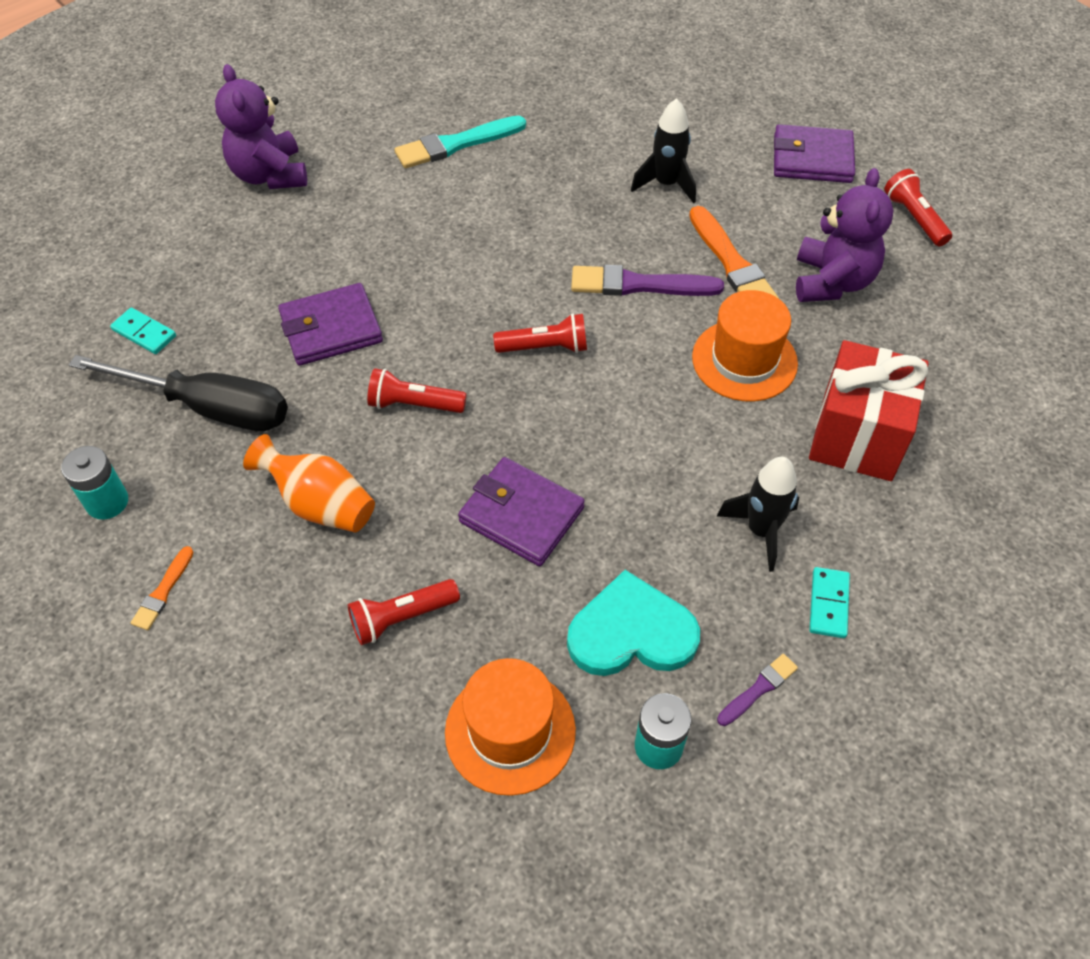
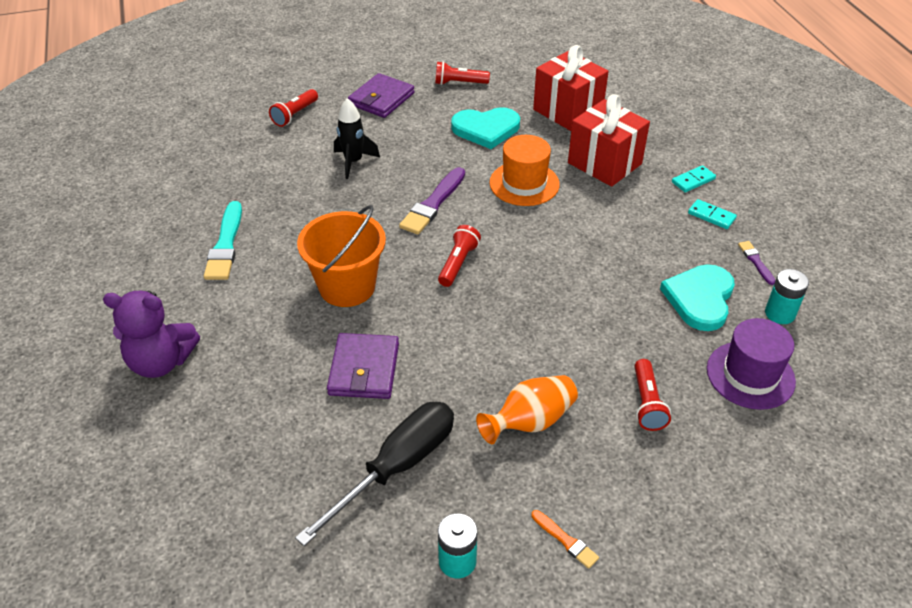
camera: 65 degrees left, 10 degrees down
(144, 333) = (284, 493): turquoise domino -> turquoise domino (693, 181)
(414, 404) = (468, 344): red flashlight -> red flashlight (295, 115)
(448, 265) = (347, 286): none -> orange bucket
(510, 731) = (750, 375): orange hat -> purple hat
(521, 515) = (591, 319): purple wallet -> none
(732, 263) = (443, 160): orange brush -> none
(761, 530) = (652, 222): black rocket -> none
(832, 281) = (486, 129): purple teddy bear -> turquoise heart
(950, 355) = (567, 111): none -> red gift

